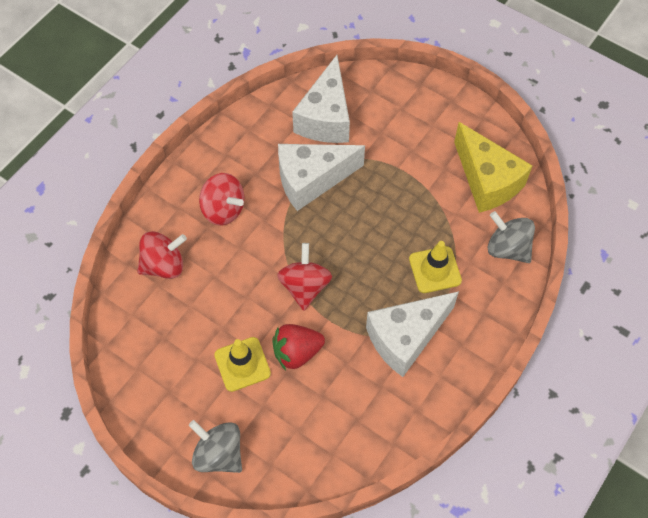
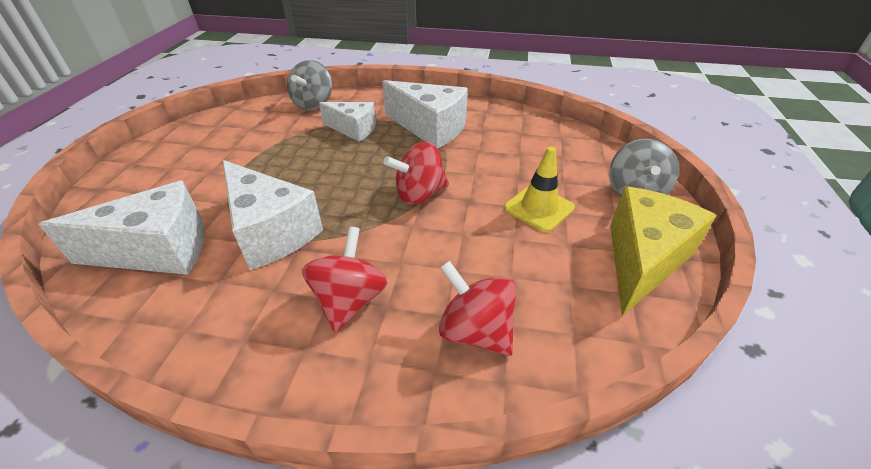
camera: 115 degrees left, 20 degrees down
(297, 352) = (494, 178): red strawberry -> none
(435, 270) = (353, 129): yellow traffic cone -> white cheese
(487, 180) = (242, 124): yellow cheese -> yellow cheese (642, 260)

